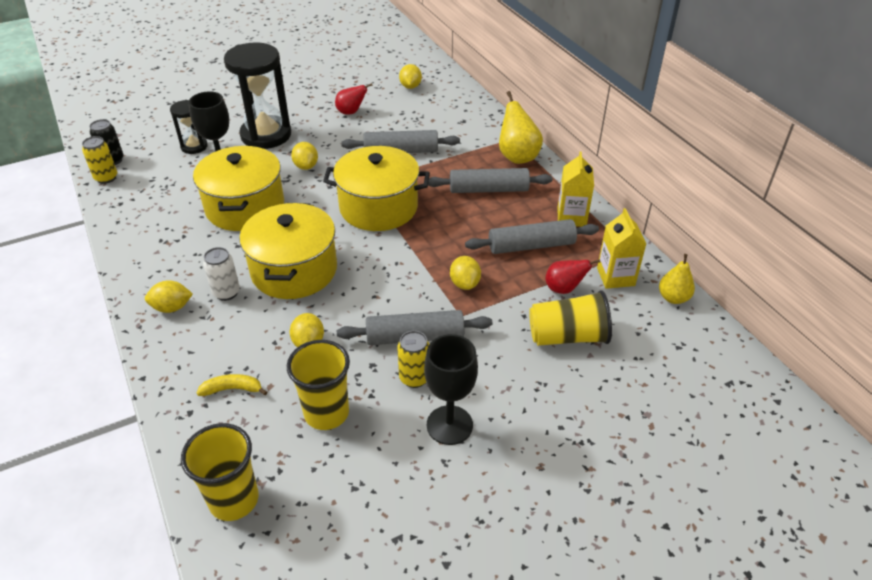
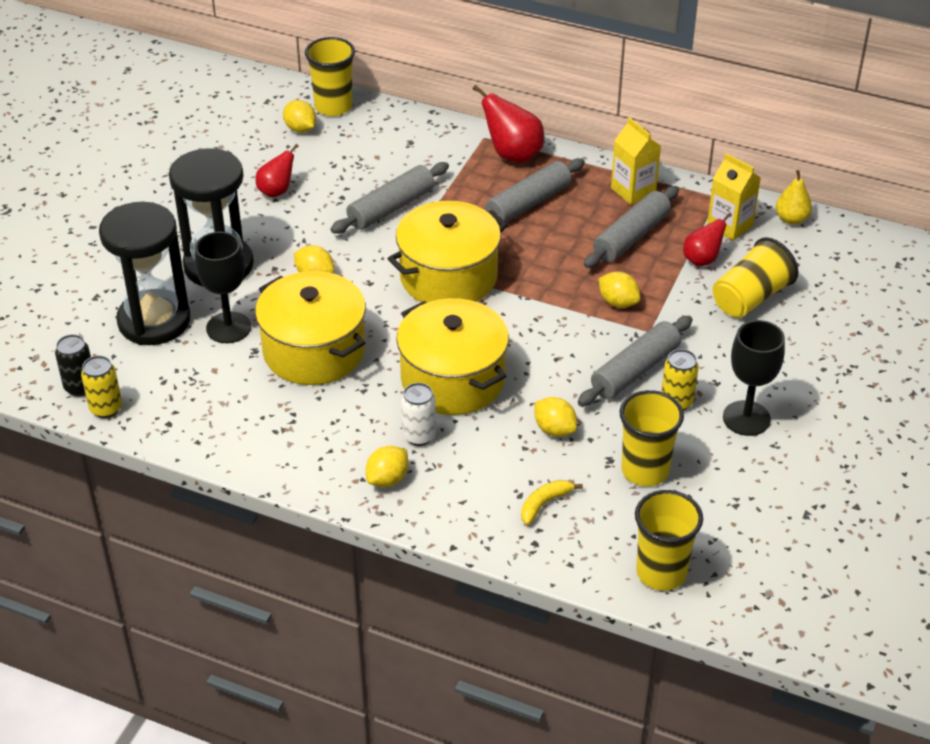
camera: 40 degrees left, 0 degrees up
(194, 146) = (154, 321): black hourglass -> black hourglass, size x1.95
(445, 83) = (333, 106): none -> yellow cup
(517, 156) = (512, 155): yellow pear -> red pear

